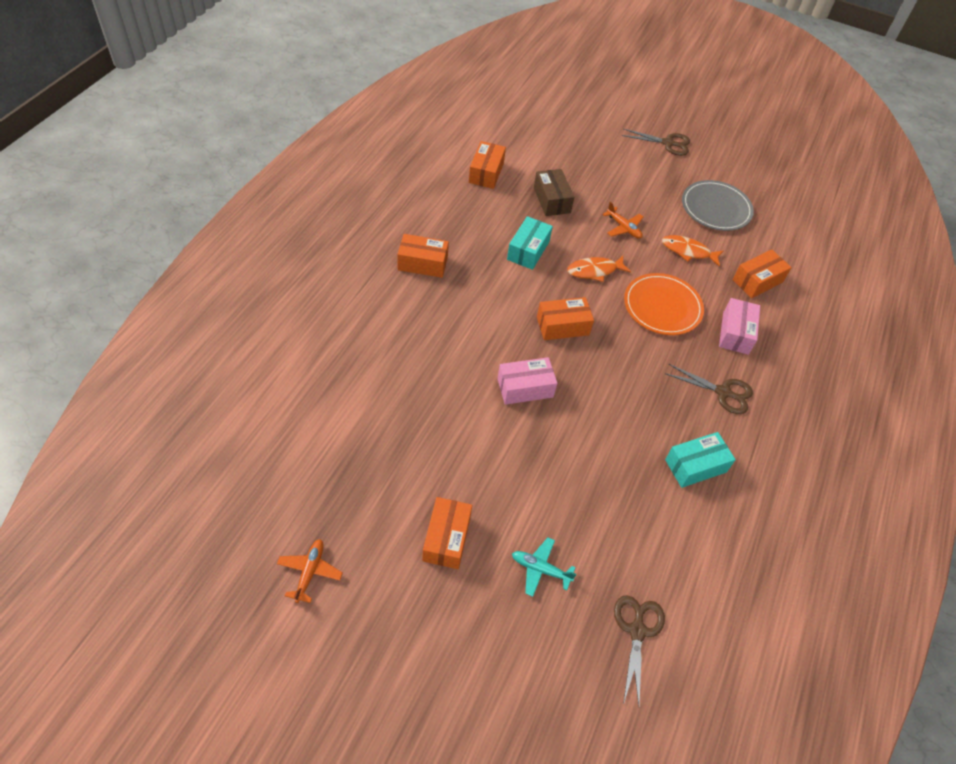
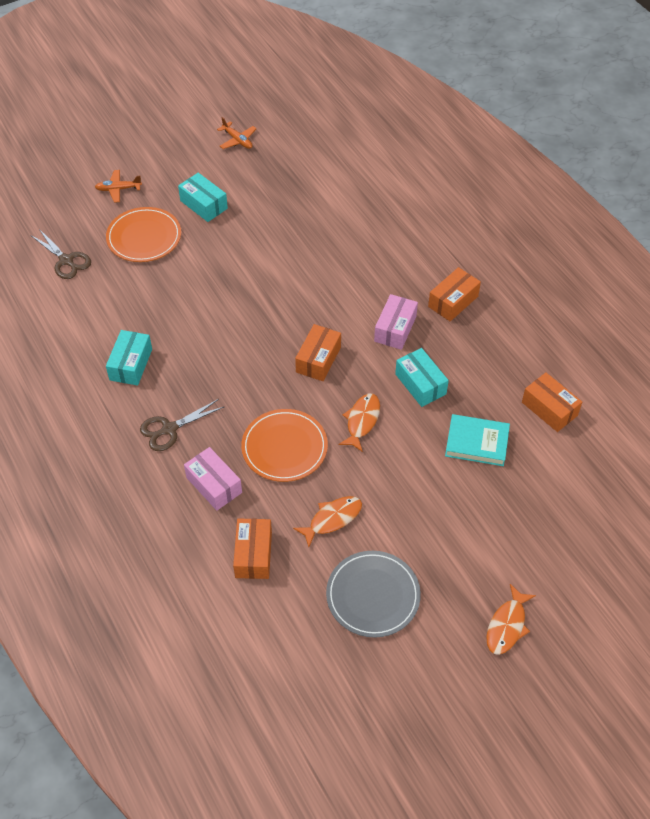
camera: 130 degrees right, 0 degrees up
(446, 538) = (203, 204): orange box -> turquoise box
(525, 388) = (279, 302): pink box -> pink box (395, 329)
(540, 569) = (144, 237): turquoise plane -> orange plate
(551, 200) = (476, 442): brown box -> turquoise book
(623, 228) = (400, 482): orange plane -> orange plane (118, 189)
(668, 143) = (507, 625): brown scissors -> orange fish

